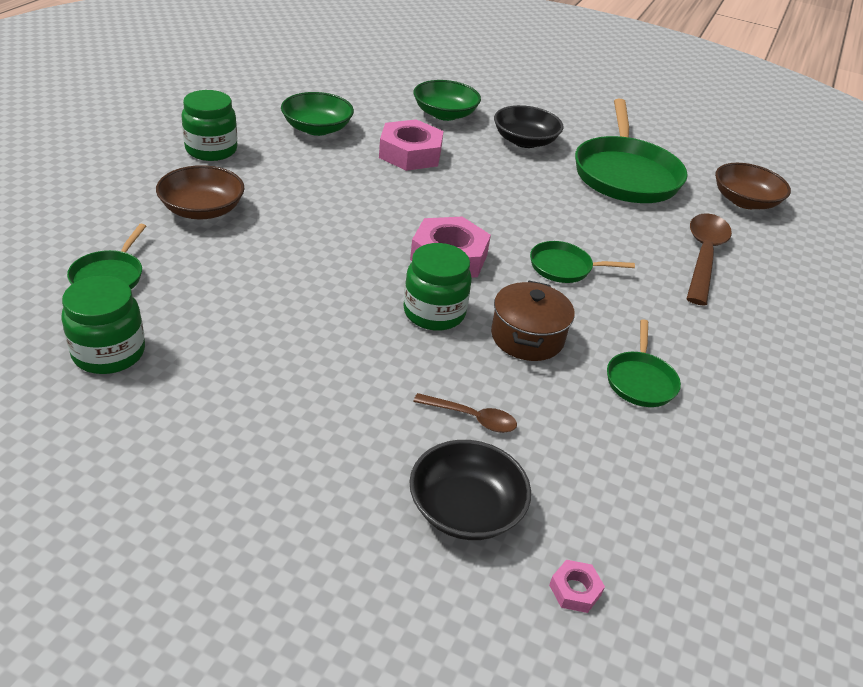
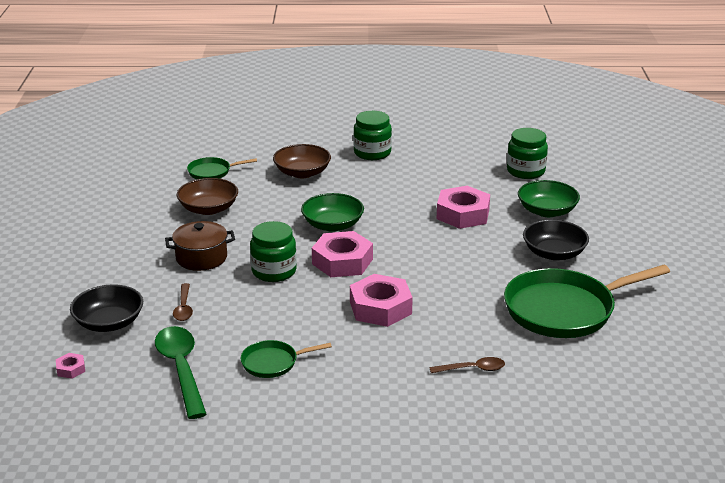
camera: 70 degrees right, 10 degrees down
(109, 353) = (151, 194): green jar -> green jar (525, 171)
(317, 128) = (449, 174): green bowl -> green bowl (332, 225)
(527, 337) = (280, 310): brown pot -> brown pot (201, 258)
(564, 267) = (380, 308): green pan -> pink nut
(624, 465) = (181, 369): none -> green spoon
(703, 256) = (472, 369): brown spoon -> brown spoon, size x0.53
(744, 201) = (604, 381): brown bowl -> brown bowl (208, 209)

